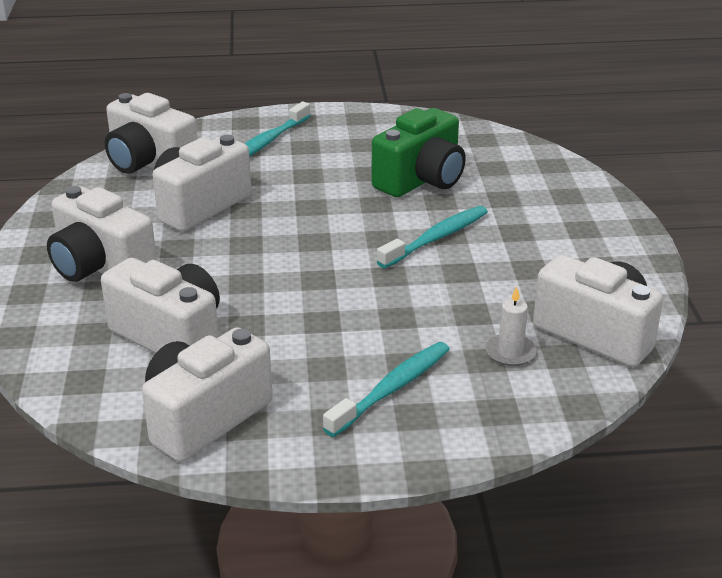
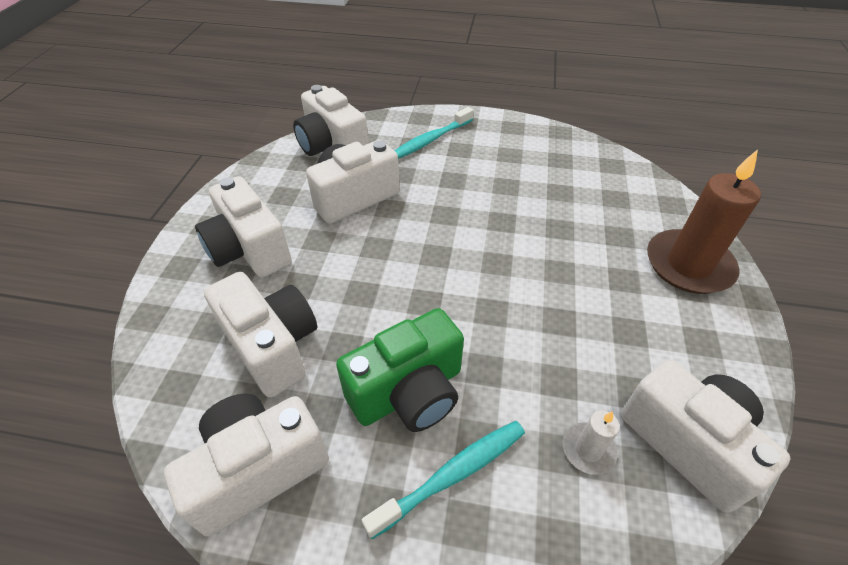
camera: 15 degrees right, 15 degrees up
(421, 180) = (548, 202): green camera -> green camera (409, 392)
(436, 238) = (546, 273): turquoise toothbrush -> none
(577, 211) = (688, 265): none -> brown candle

